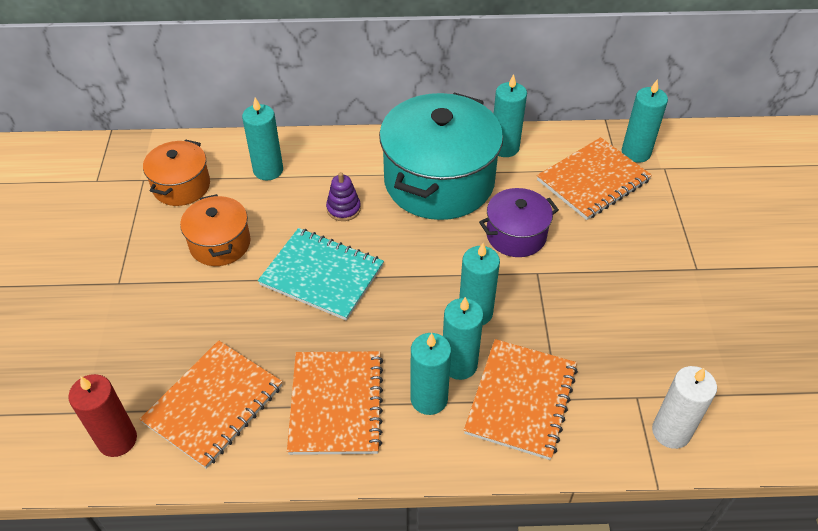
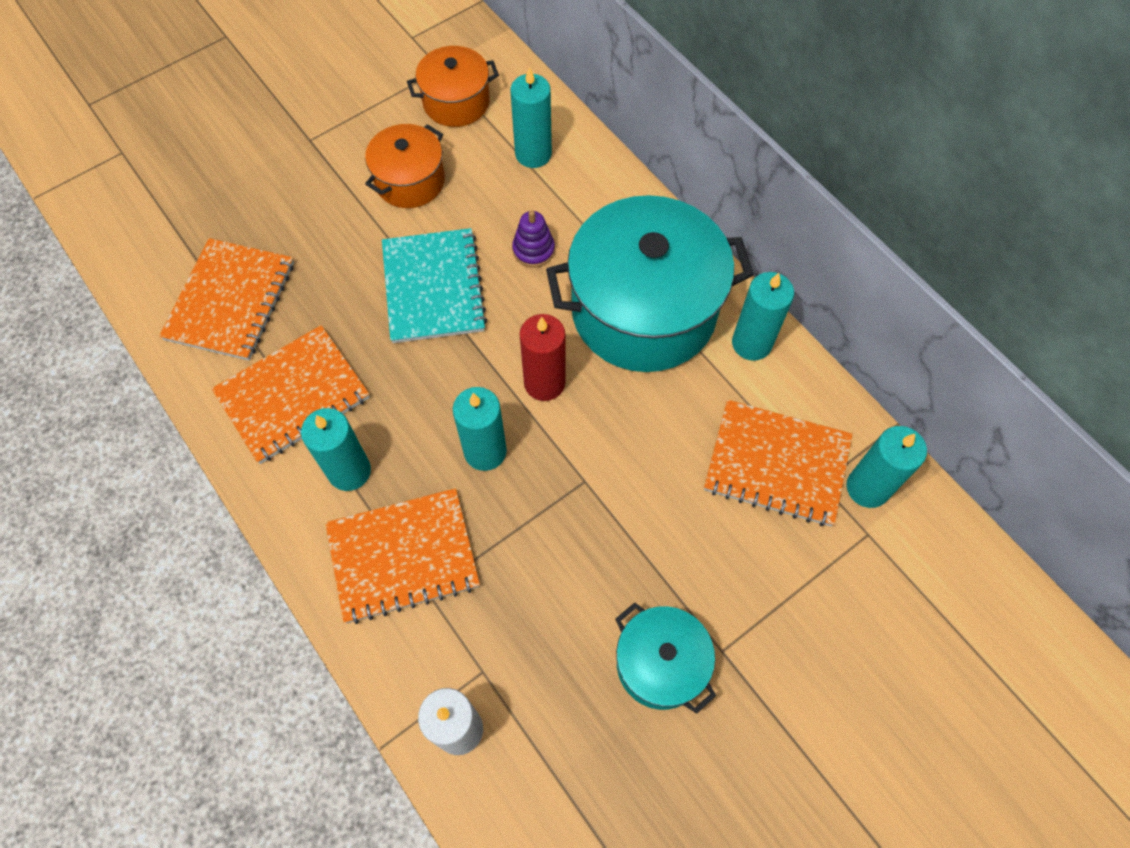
camera: 55 degrees right, 15 degrees up
(117, 440) = (154, 257): red candle -> red candle (544, 383)
(214, 404) = (231, 301): orange notebook -> orange notebook turned 75 degrees counterclockwise
(459, 364) = (408, 474): turquoise candle -> none
(516, 235) = (623, 430): purple pot -> none
(687, 302) = (660, 664): none -> turquoise pot

